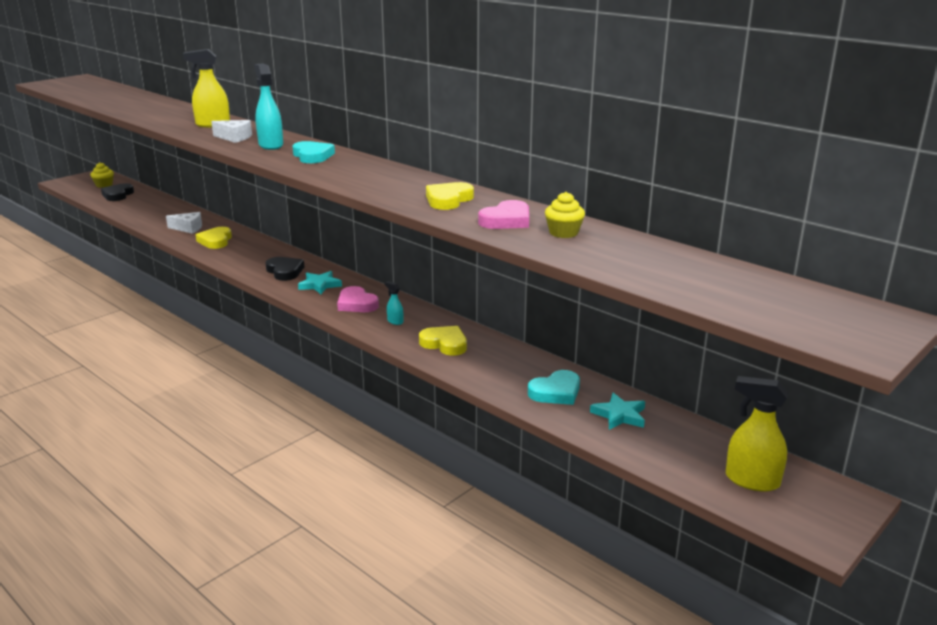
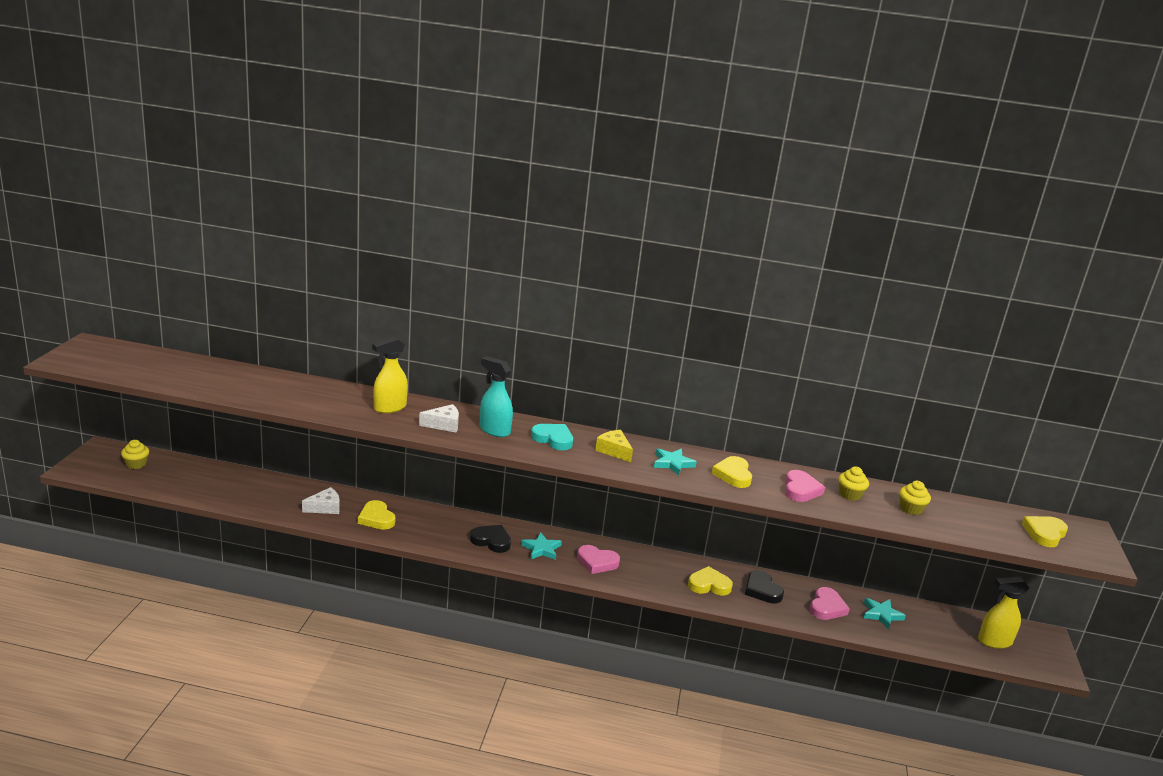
camera: 35 degrees left, 0 degrees up
(118, 195) = (176, 476): black heart -> black heart (762, 590)
(355, 169) = (614, 451): none -> yellow cheese
(395, 321) = (648, 572): turquoise spray bottle -> none
(398, 184) = (673, 463): none -> turquoise star
(556, 392) = (826, 607): turquoise heart -> pink heart
(625, 255) = (911, 509): none -> yellow cupcake
(799, 309) = (1044, 533): none -> yellow heart

